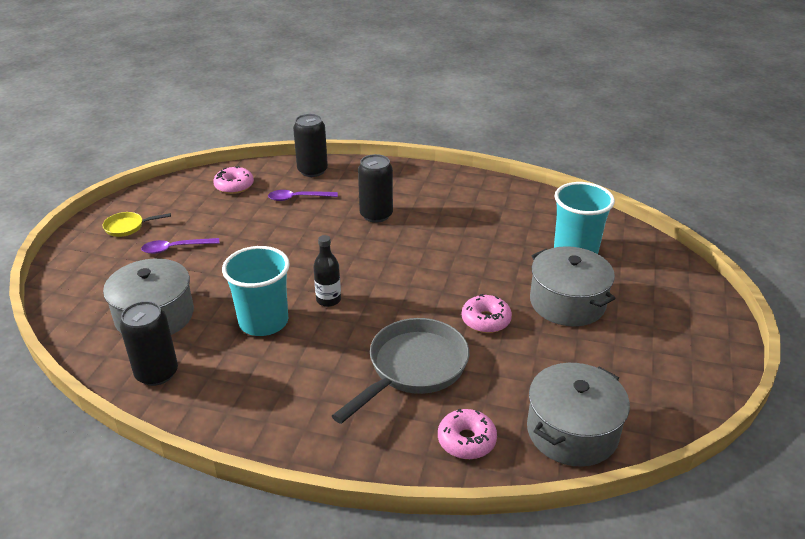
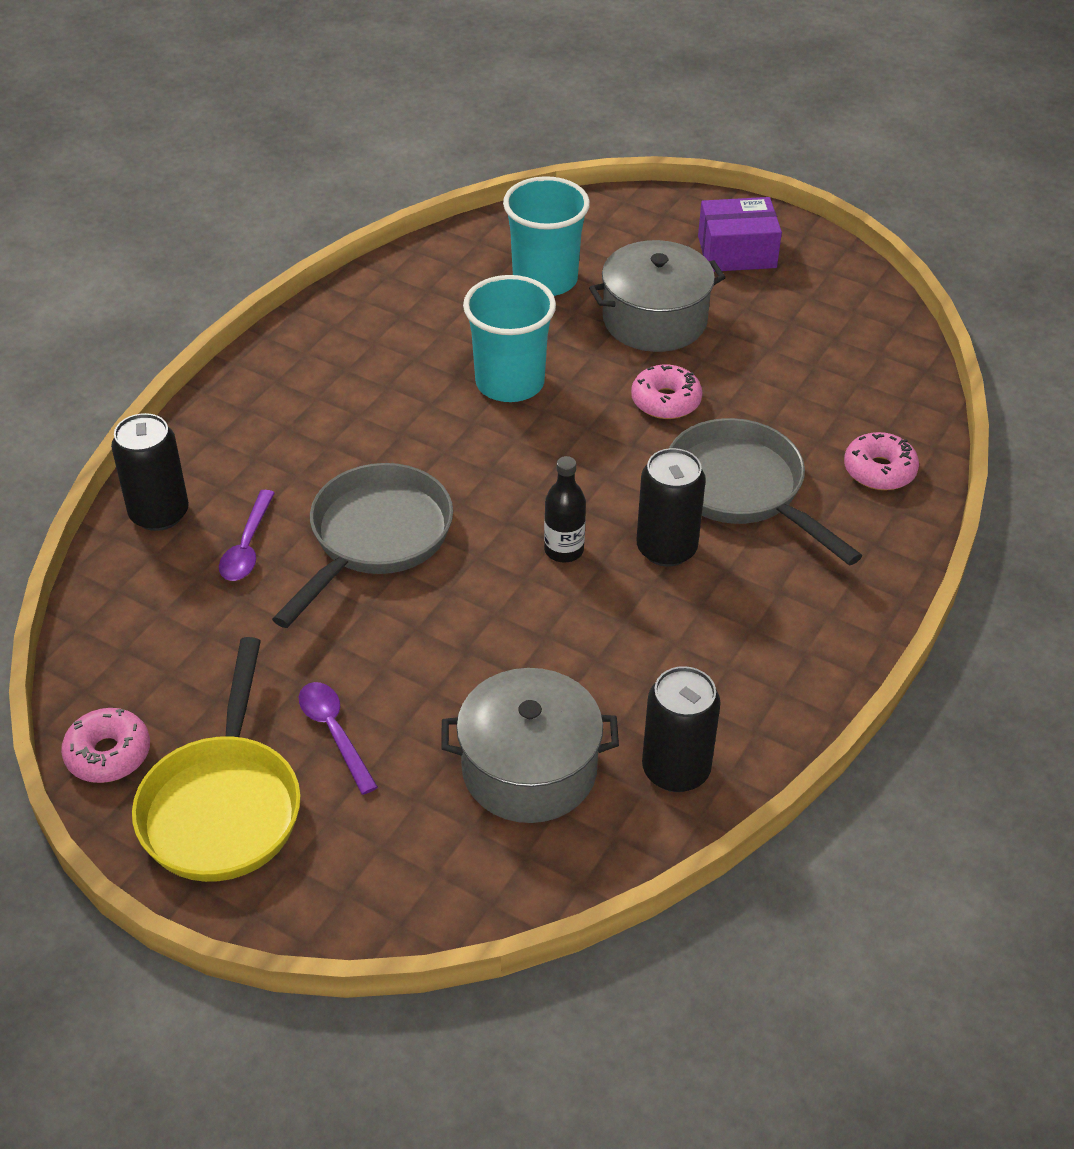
camera: 75 degrees left, 10 degrees up
(127, 227) = (223, 806): yellow pan -> yellow pan, size x2.07
(175, 248) = (334, 733): purple spoon -> purple spoon turned 150 degrees clockwise
(234, 186) = (152, 631): pink donut -> pink donut (108, 754)
(263, 322) = (592, 631): turquoise cup -> turquoise cup (510, 382)
(316, 233) = (375, 538): none -> grey pan
(376, 215) = (354, 457): black can -> black can (666, 549)
(572, 431) = (882, 383): grey pot -> none
(675, 330) = (737, 252): none -> purple box

